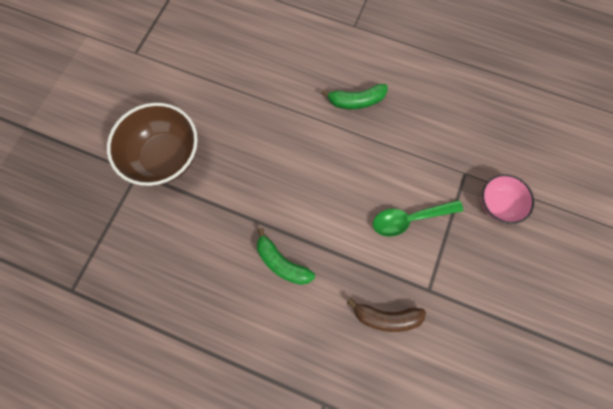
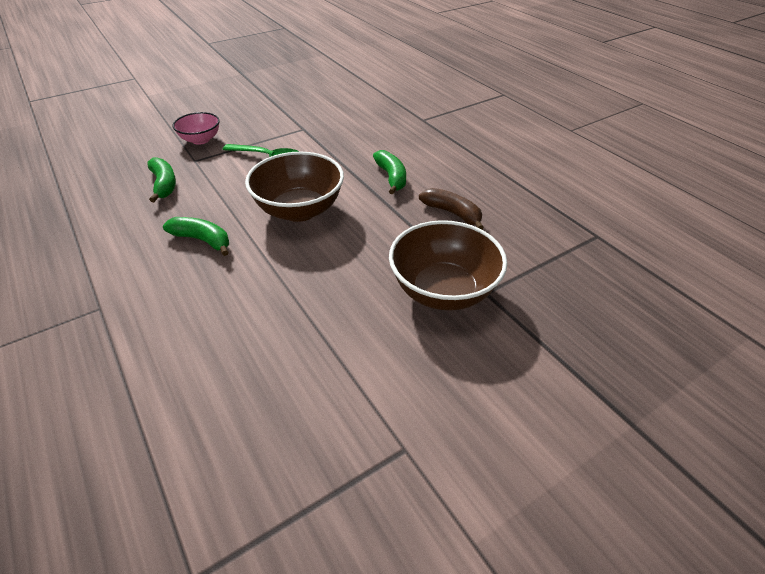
camera: 145 degrees left, 30 degrees down
(321, 170) = (299, 210): none -> brown bowl
(385, 317) = (345, 130): brown banana -> brown banana (452, 213)
(449, 131) = (164, 185): none -> green banana

